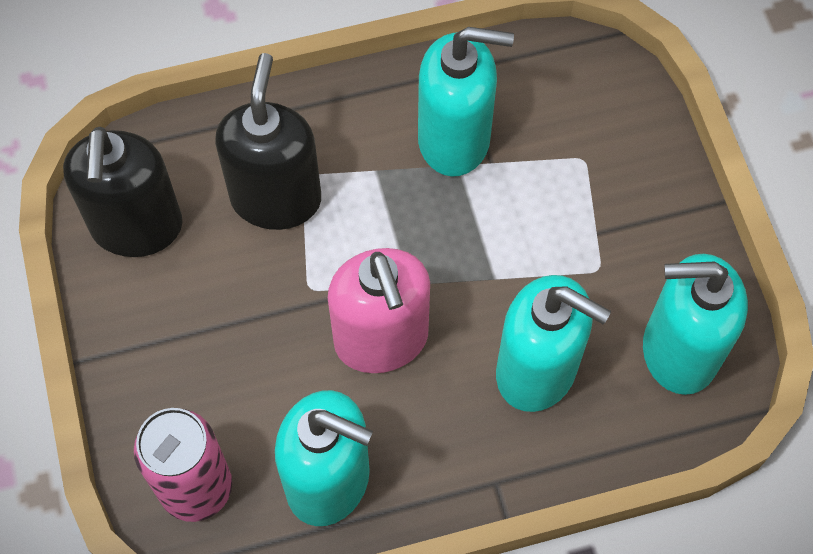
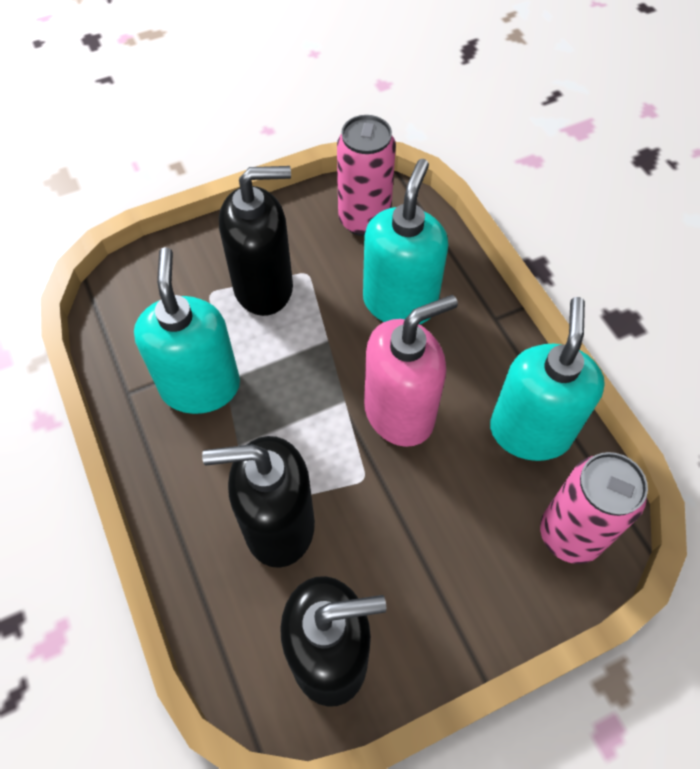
camera: 100 degrees left, 5 degrees down
(582, 218) = (264, 287): none -> black soap dispenser
(678, 351) = (364, 220): turquoise soap dispenser -> pink can

